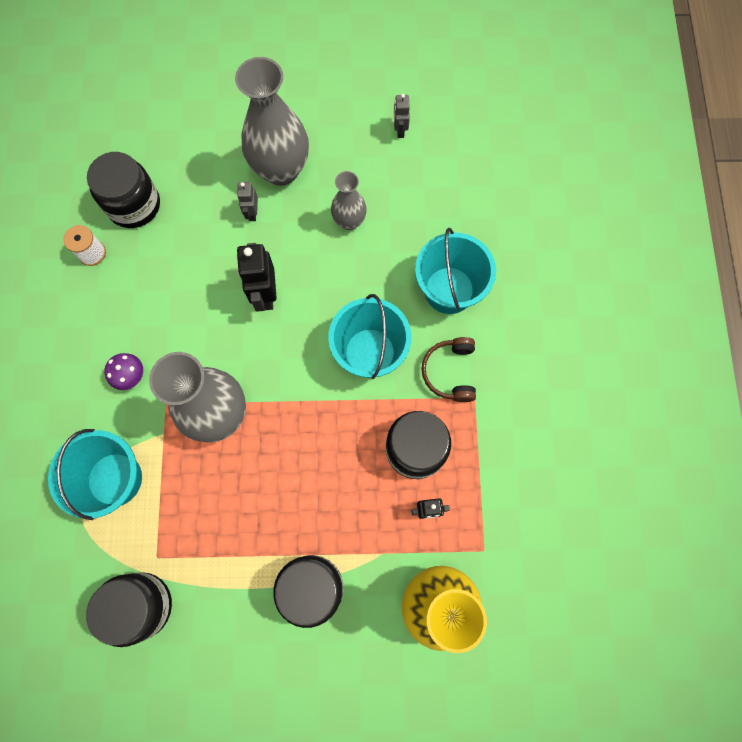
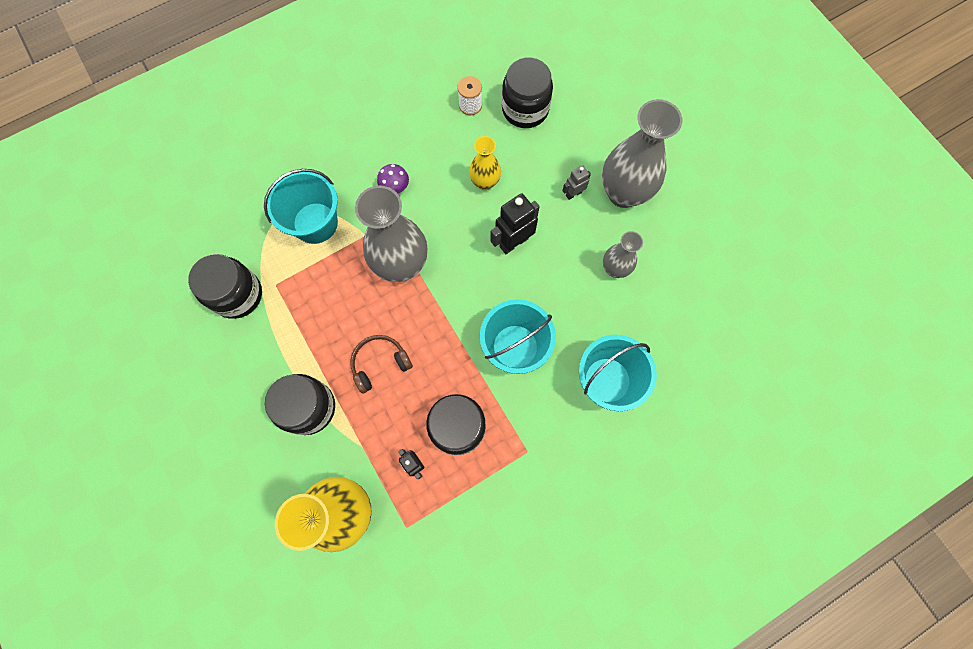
camera: 60 degrees right, 0 degrees up
(185, 286) = (485, 182): none -> yellow vase
(400, 130) = (721, 262): grey robot -> none
(450, 372) = (537, 420): brown headphones -> brown headphones (380, 363)

